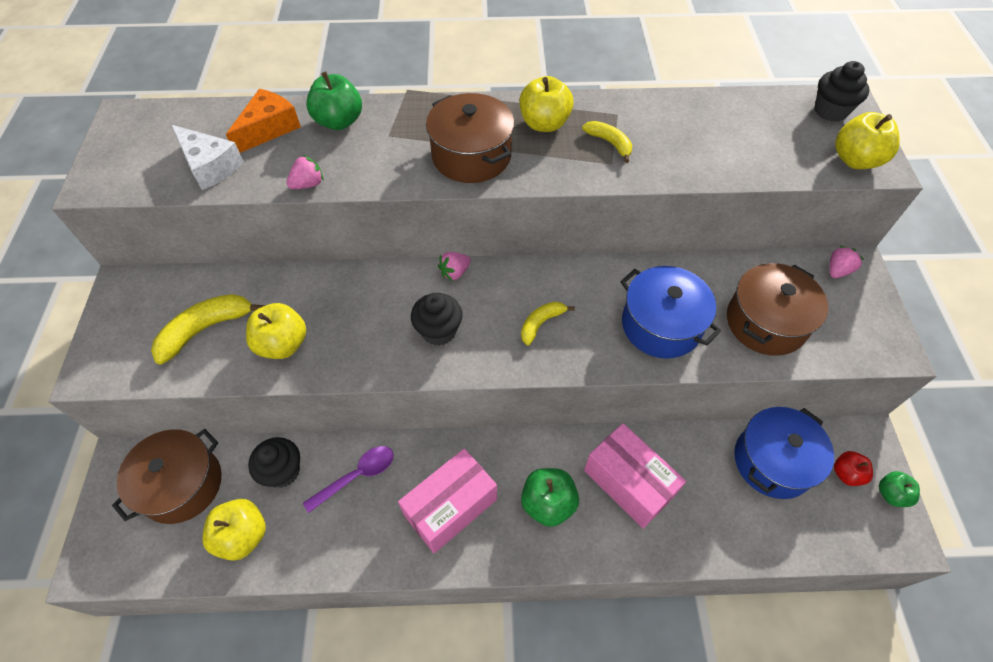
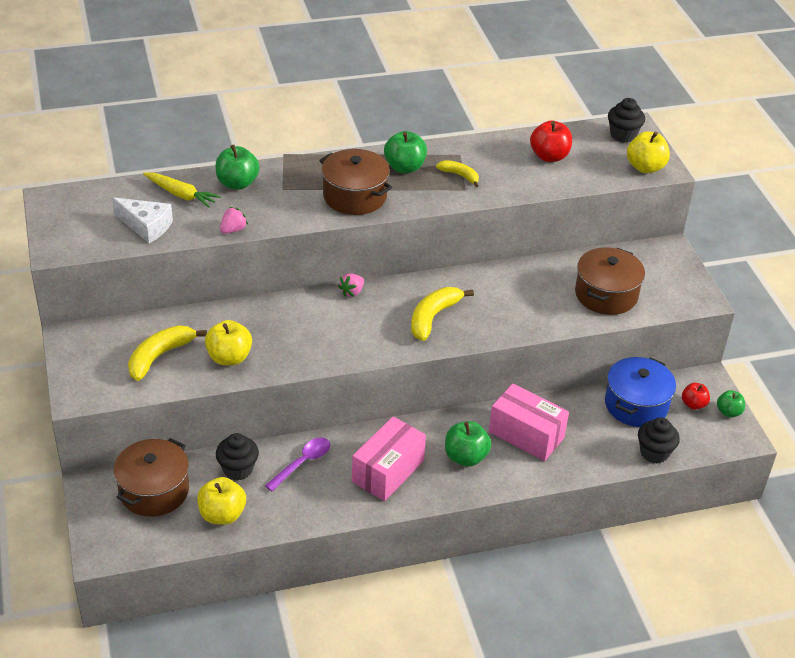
camera: 15 degrees left, 15 degrees down
(269, 129) = (181, 195): orange cheese -> yellow carrot
(438, 331) = (353, 333): black cupcake -> black cupcake (654, 453)
(541, 323) = (433, 317): yellow banana -> yellow banana, size x1.67
(544, 124) = (404, 167): yellow apple -> green apple
(661, 325) = (527, 306): blue pot -> none
(729, 130) = (549, 156): none -> red apple
(837, 270) = (655, 253): pink strawberry -> none

